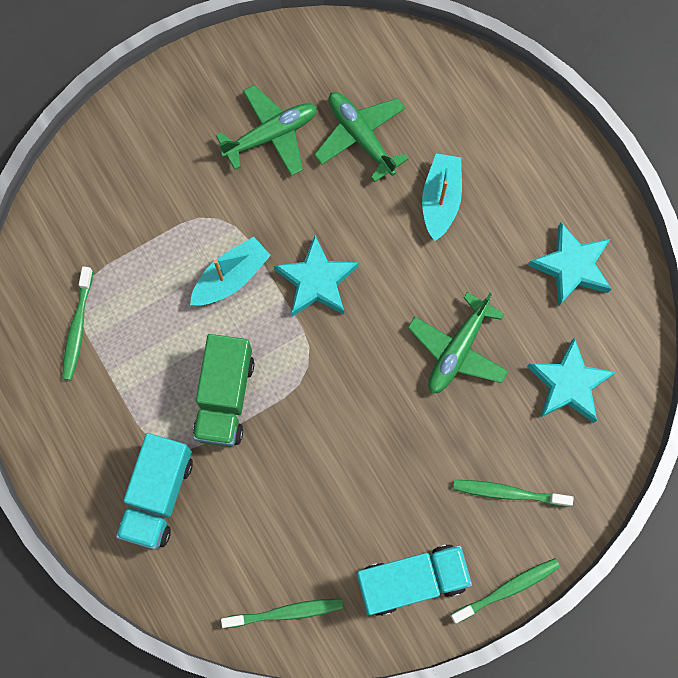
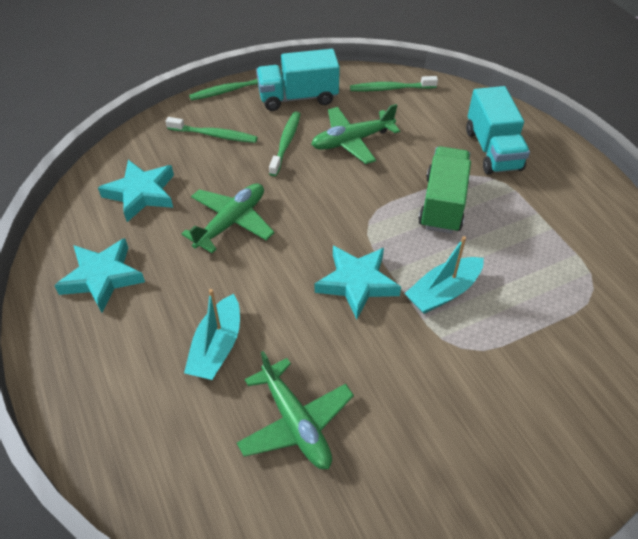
camera: 175 degrees left, 25 degrees down
(78, 328) = (589, 262): green toothbrush -> green toothbrush (286, 143)
(158, 495) = (492, 150): turquoise truck -> turquoise truck turned 150 degrees clockwise
(271, 135) = (403, 433): green plane -> green plane (352, 141)

